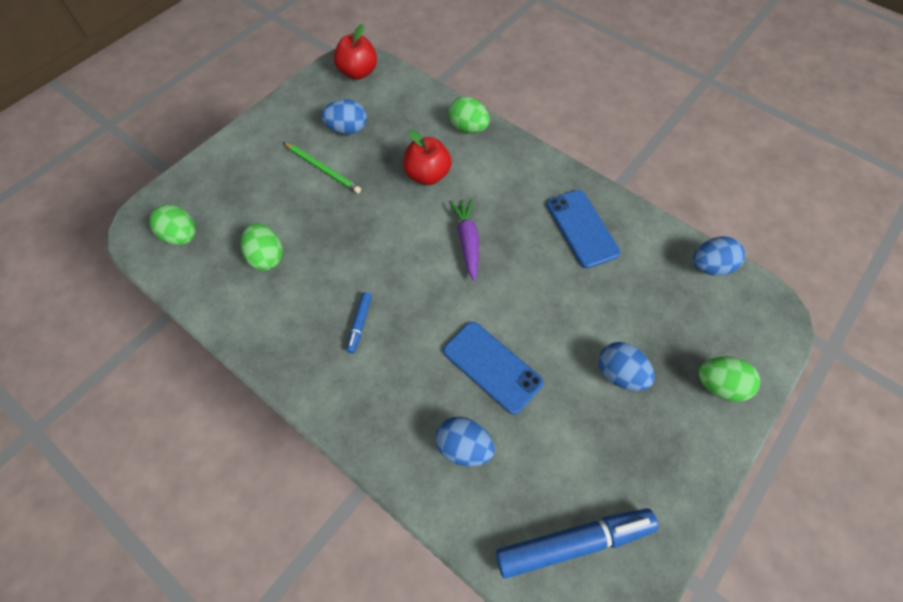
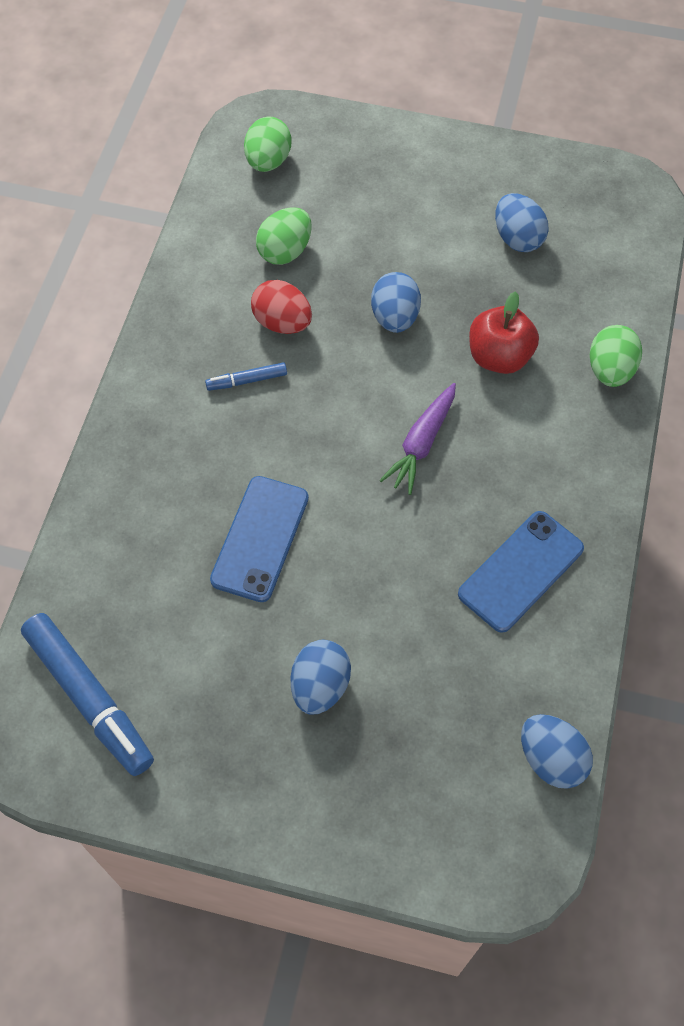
camera: 65 degrees right, 0 degrees up
(323, 169) = (438, 243): green pencil -> none
(325, 282) = (282, 323): none -> red egg
(358, 72) = (622, 204): red apple -> none
(464, 447) = (149, 546): blue egg -> blue egg (395, 317)
(467, 241) = (421, 443): purple carrot -> purple carrot turned 150 degrees clockwise
(719, 385) = (363, 815): green egg -> none

